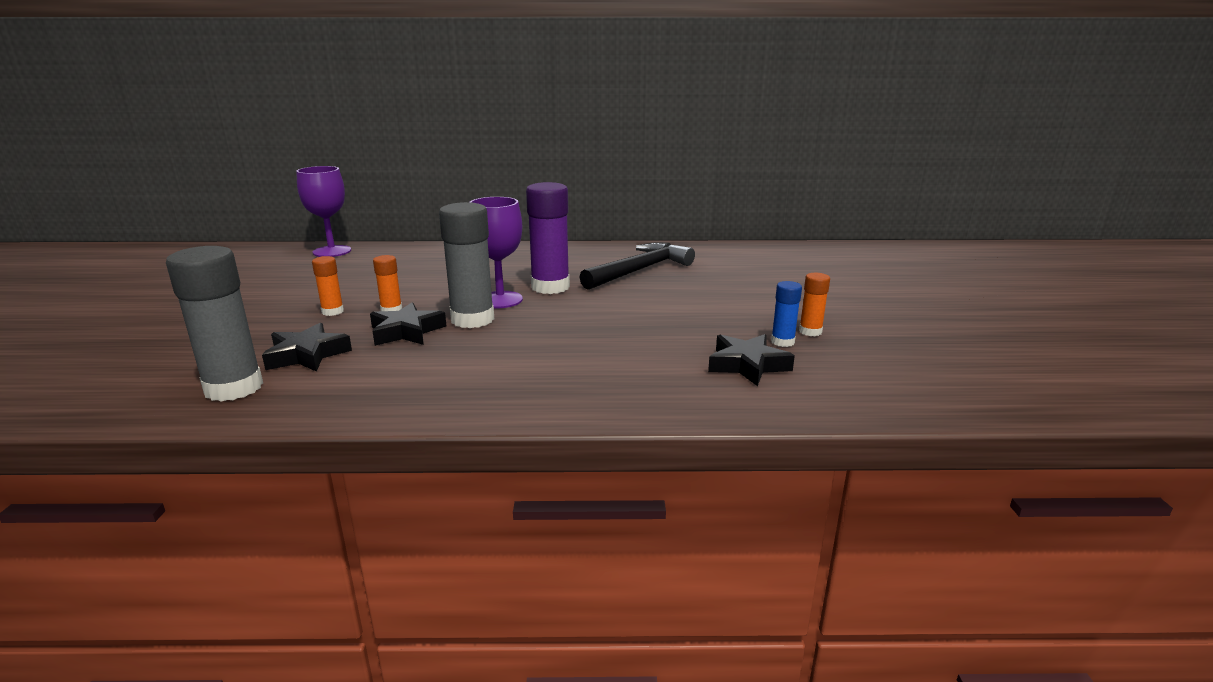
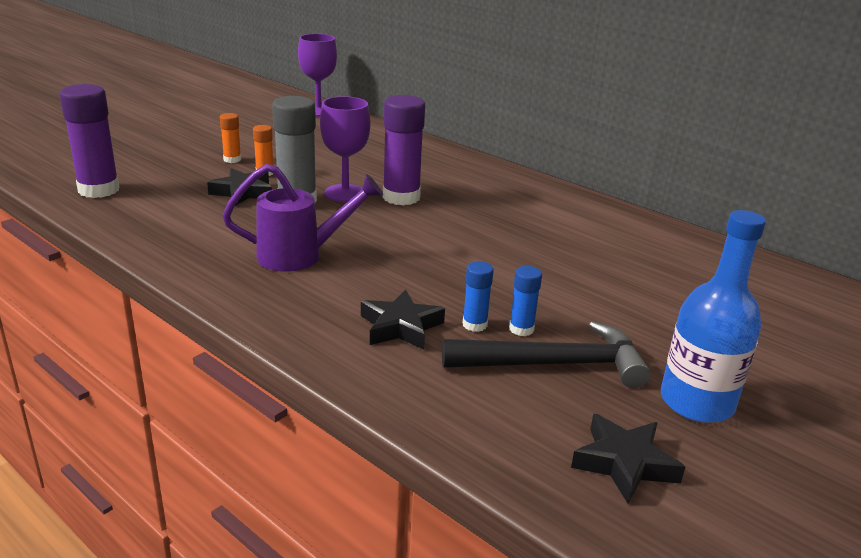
camera: 40 degrees right, 5 degrees up
(234, 388) = (99, 190): grey glue stick -> purple glue stick
(307, 355) = (165, 185): black star -> black star (624, 463)
(571, 354) = (301, 256): none -> purple watering can
(639, 270) = (504, 211): black hammer -> black hammer (554, 364)
(810, 331) = (521, 329): orange glue stick -> blue glue stick
(962, 325) = (696, 402): none -> blue bottle

